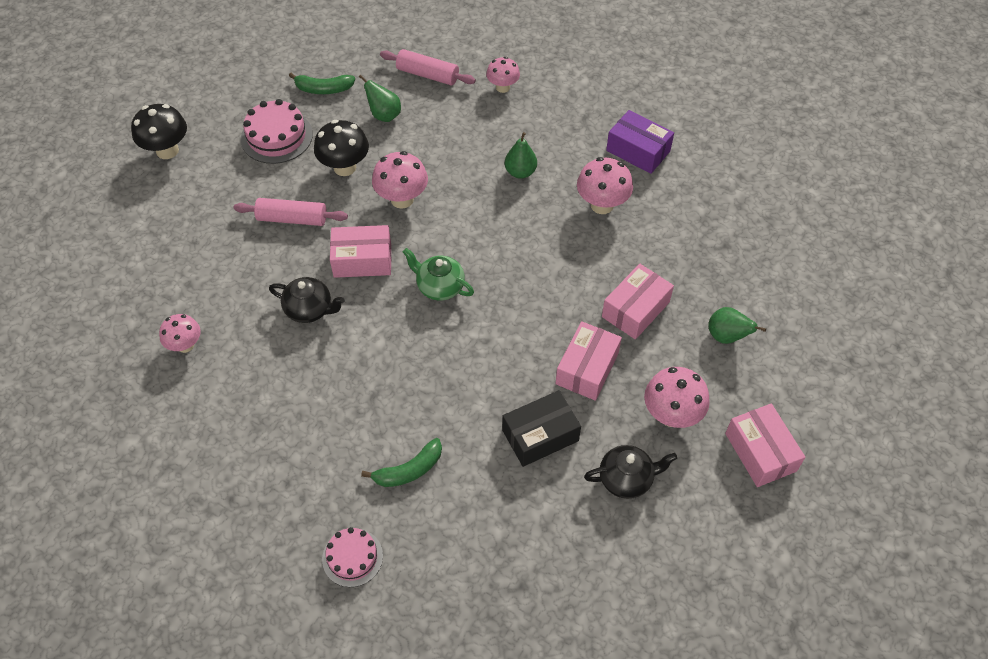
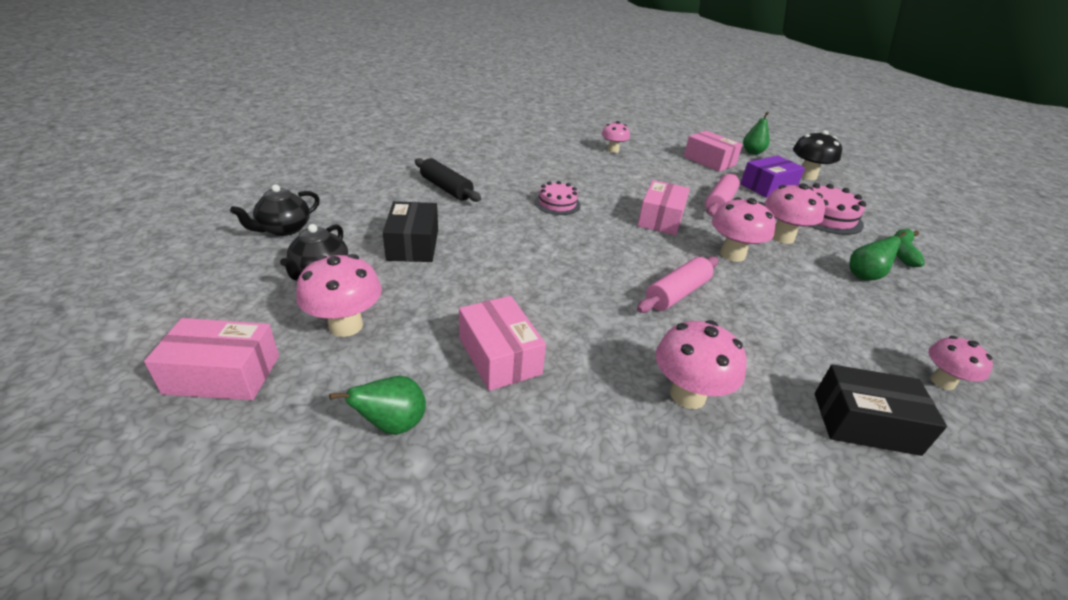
camera: 110 degrees right, 20 degrees down
(310, 309) = (619, 189): black teapot -> black teapot (284, 229)
(345, 167) = (782, 237): black mushroom -> pink mushroom
(352, 557) = (408, 159): pink cake -> pink cake (557, 203)
(409, 470) = (446, 188): green banana -> black rolling pin
(427, 75) = (950, 324): pink rolling pin -> pink rolling pin (677, 293)
(439, 286) = (611, 244): green teapot -> none
(520, 172) = (763, 342): green pear -> green pear (752, 152)
(568, 125) = (865, 423): none -> black box
(587, 368) = (454, 292): pink box -> pink box (709, 161)
(638, 151) = (803, 489): purple box -> purple box (768, 187)

